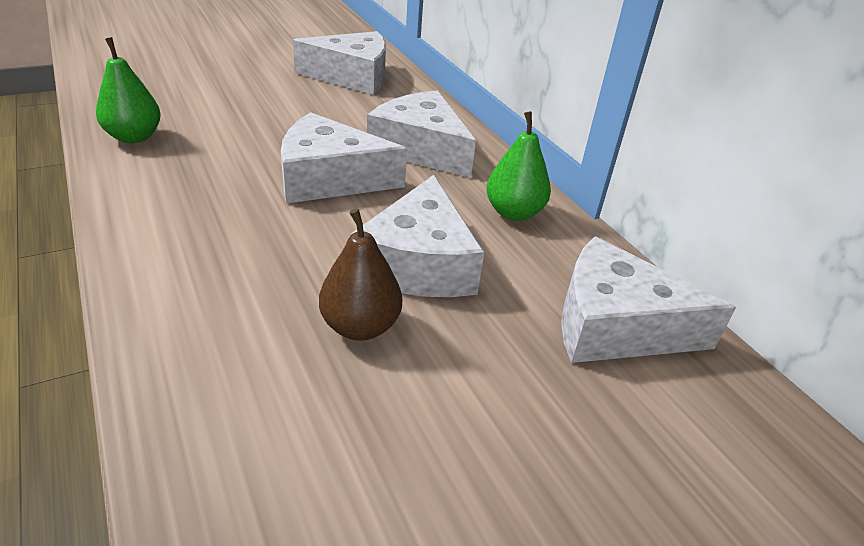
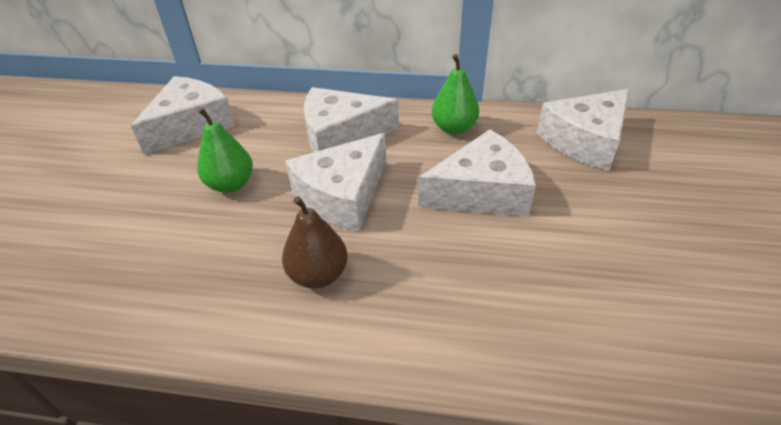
camera: 50 degrees left, 5 degrees up
(134, 137) = (153, 301): green pear -> green pear (231, 184)
(360, 326) = (534, 244): brown pear -> brown pear (318, 275)
(418, 263) = (481, 191): white cheese -> white cheese turned 60 degrees counterclockwise

